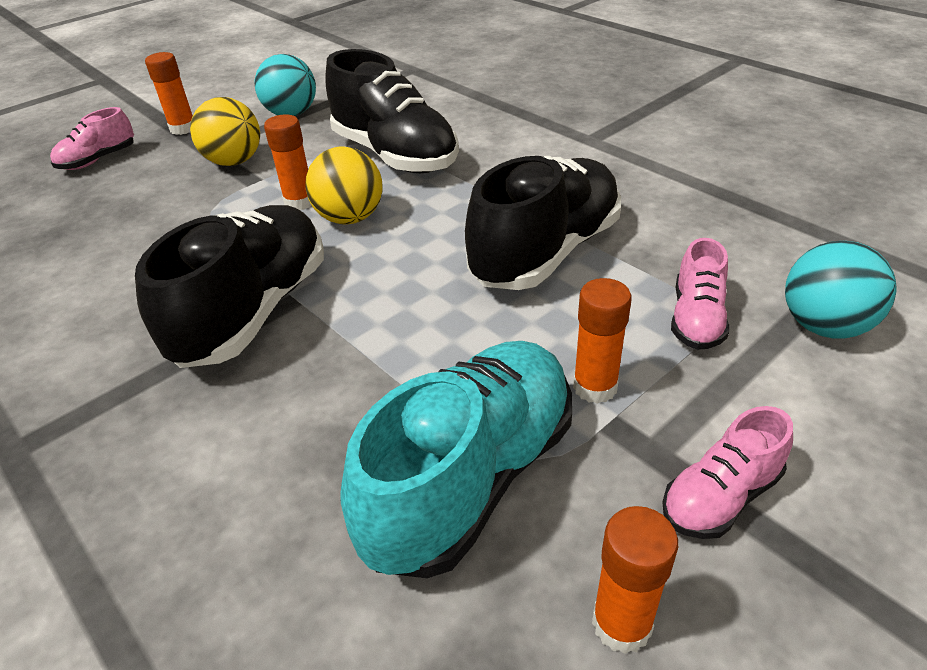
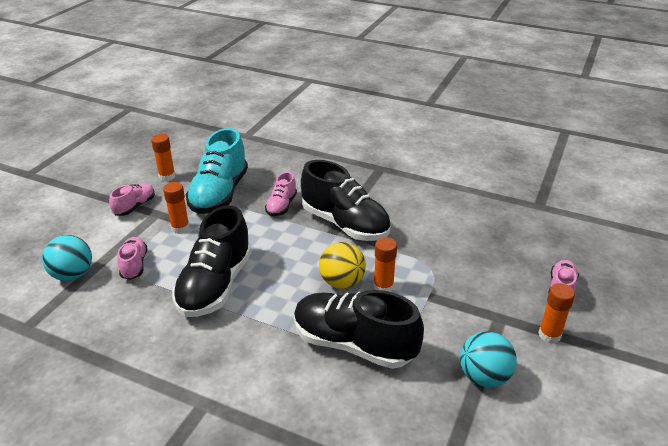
camera: 155 degrees right, 5 degrees down
(234, 162) = (464, 310): yellow ball -> none
(254, 311) = (345, 224): black shoe -> black shoe turned 45 degrees counterclockwise
(340, 390) = (281, 206): none -> pink shoe

